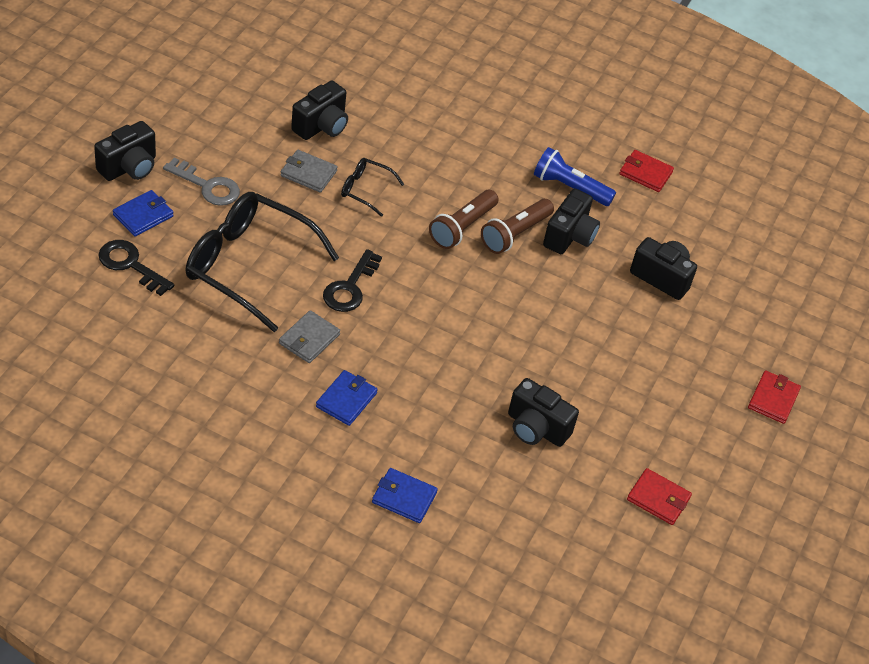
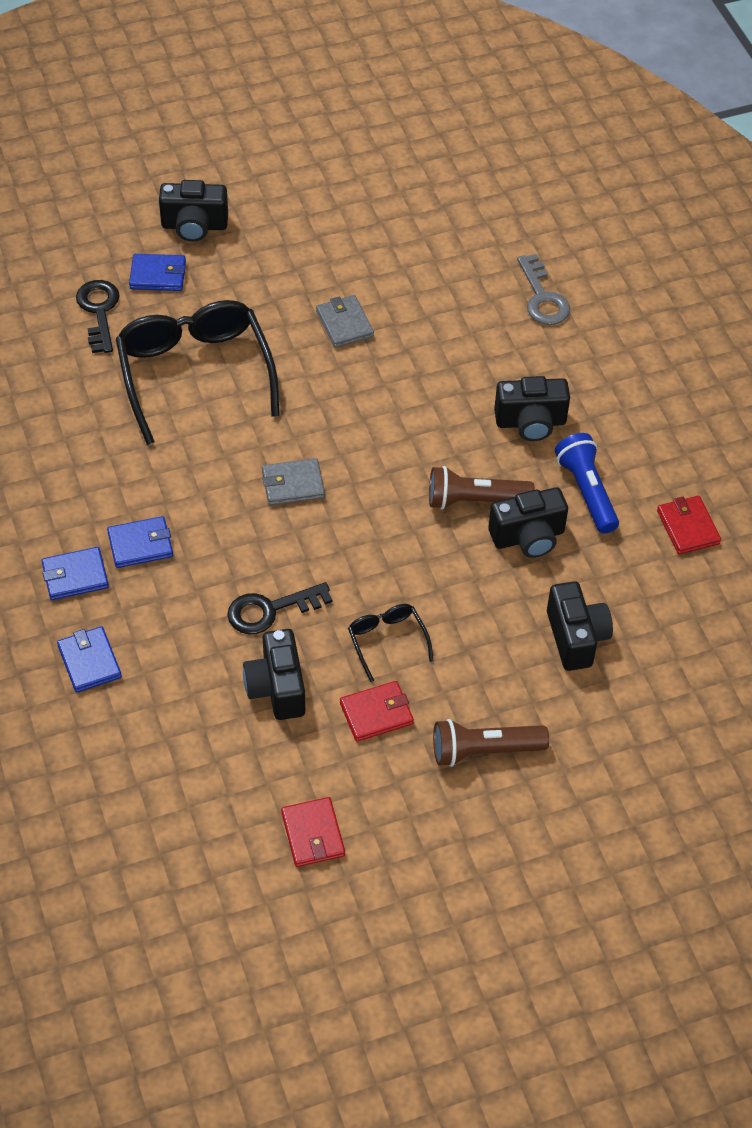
camera: 50 degrees right, 5 degrees up
(207, 186) = (241, 282): grey key -> grey key (542, 297)
(309, 339) = (171, 471): grey wallet -> grey wallet (293, 484)
(321, 126) = (408, 287): black camera -> black camera (530, 422)
(328, 450) = (75, 576): none -> blue wallet
(350, 287) = (260, 449): black key -> black key (270, 610)
(365, 190) = (379, 370): black glasses -> black glasses (387, 641)
(462, 227) = (430, 461): brown flashlight -> brown flashlight (484, 750)
(773, 399) = (547, 831): red wallet -> red wallet (376, 713)

